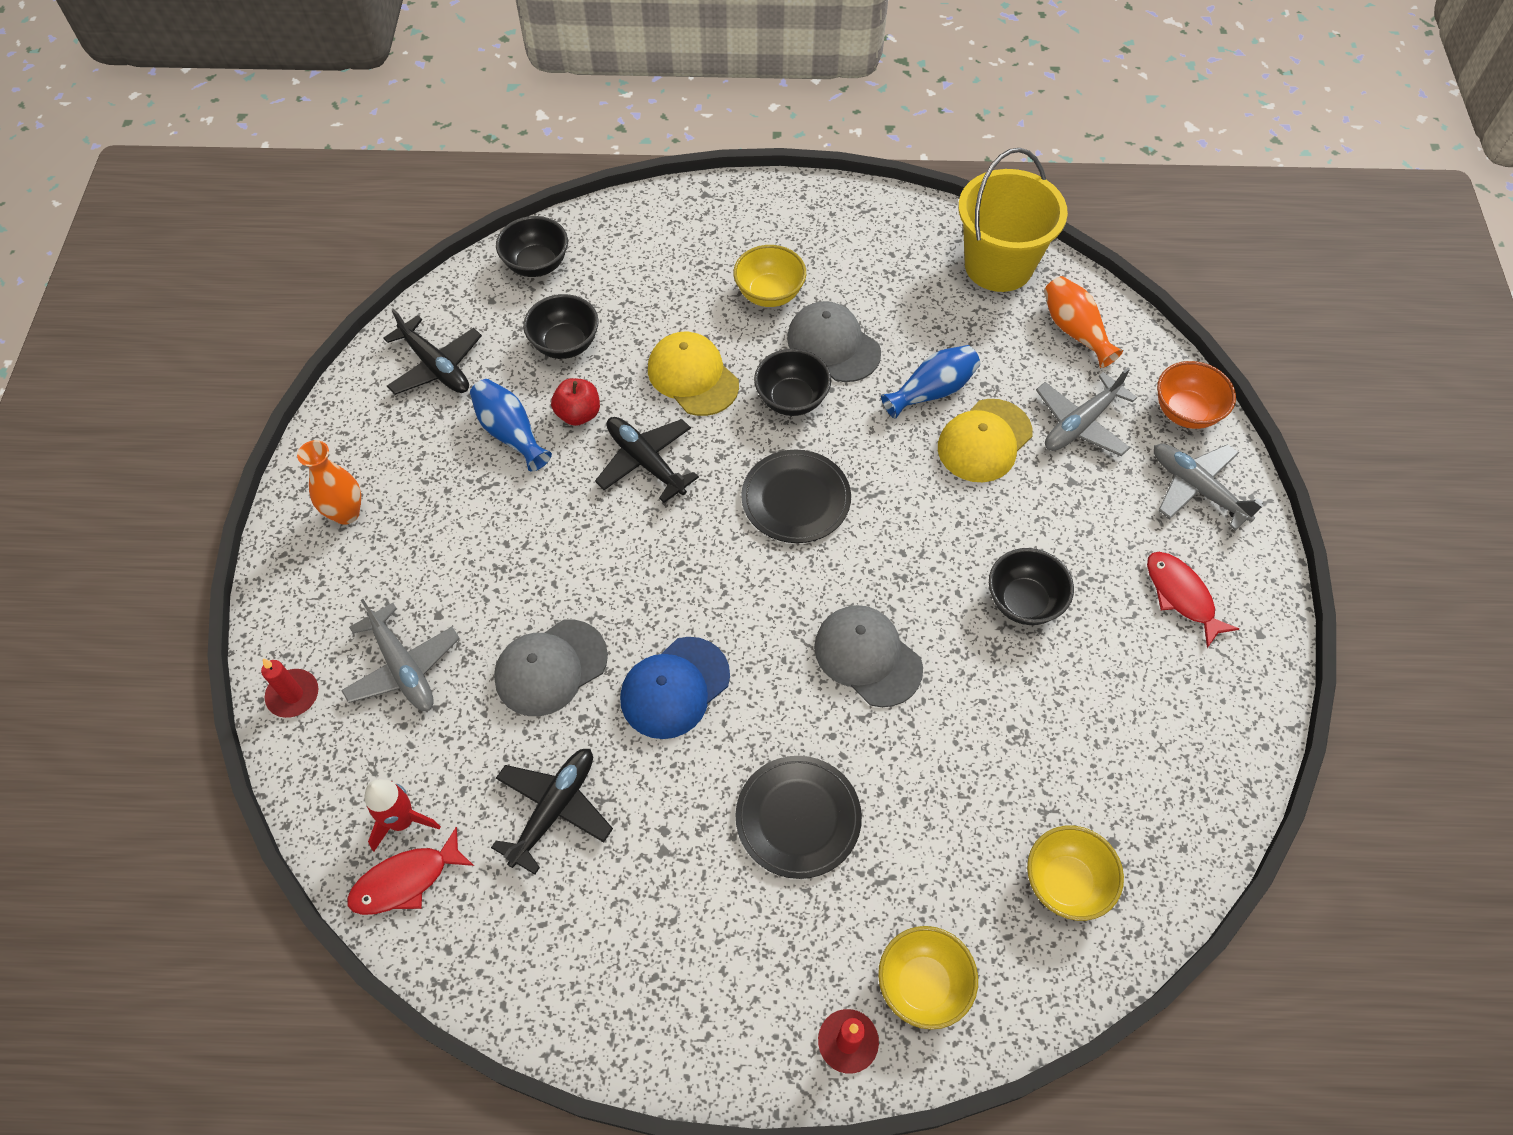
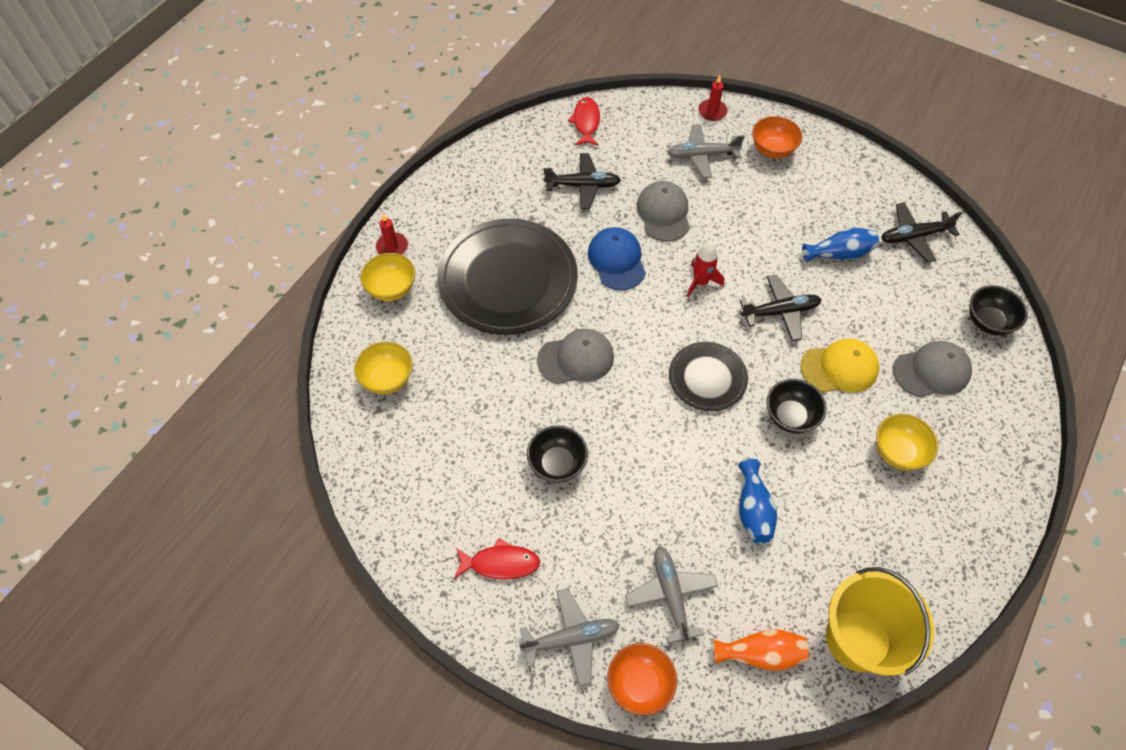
camera: 120 degrees right, 0 degrees up
(345, 578) = (772, 150): none -> orange bowl
(346, 513) = (818, 162): orange vase -> none
(402, 821) = (616, 130): red rocket -> red rocket (700, 282)
(554, 809) = (583, 185): black plane -> black plane turned 60 degrees counterclockwise
(565, 344) = (903, 309): black bowl -> none
(578, 414) = (837, 293): red apple -> none
(798, 818) = (508, 279): black plate -> black plate, size x1.88
(833, 345) = (828, 468): grey cap -> grey cap (931, 371)
(984, 441) = (691, 518): yellow cap -> none

